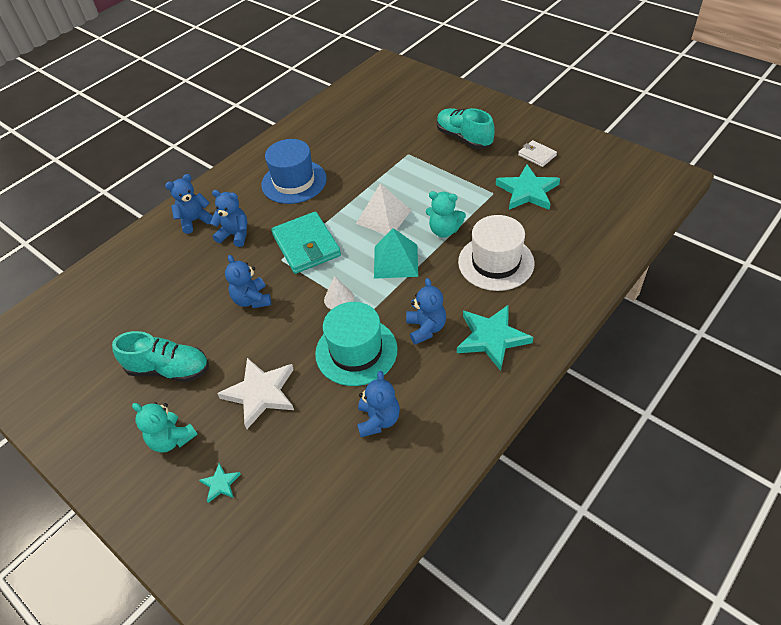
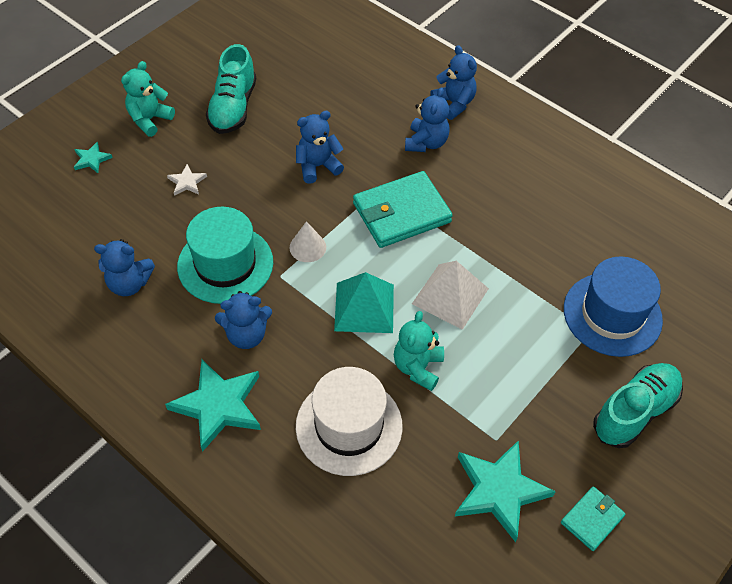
camera: 85 degrees right, 5 degrees up
(261, 393) = (187, 182): white star -> white star, size x0.48
(294, 182) = (525, 195): blue hat -> blue hat (612, 314)
(537, 155) = (592, 519): white wallet -> turquoise wallet

